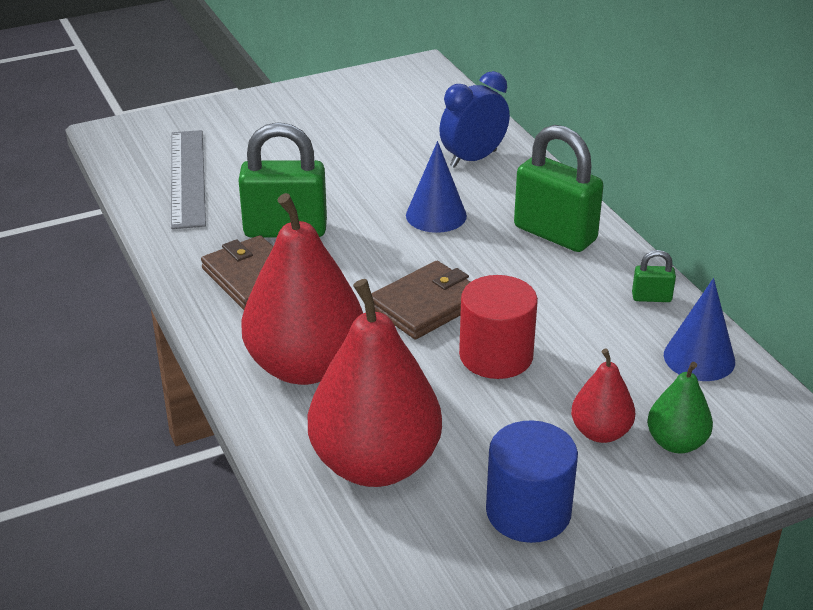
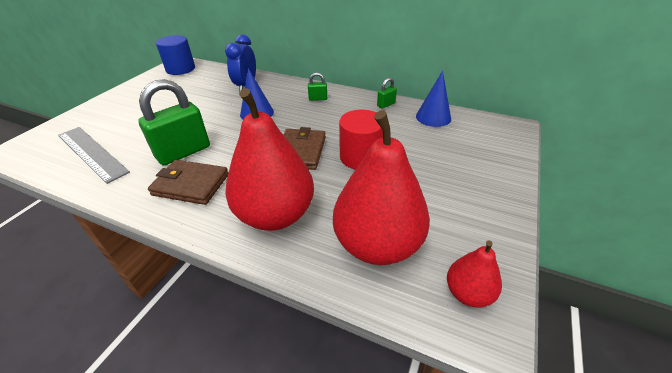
camera: 40 degrees left, 5 degrees up
(528, 512) = (472, 219): blue cylinder -> blue cylinder (180, 69)
(555, 234) = (318, 98): green padlock -> green padlock, size x0.44
(600, 432) = (445, 165): red pear -> red pear (468, 293)
(676, 443) = (475, 152): green pear -> none

